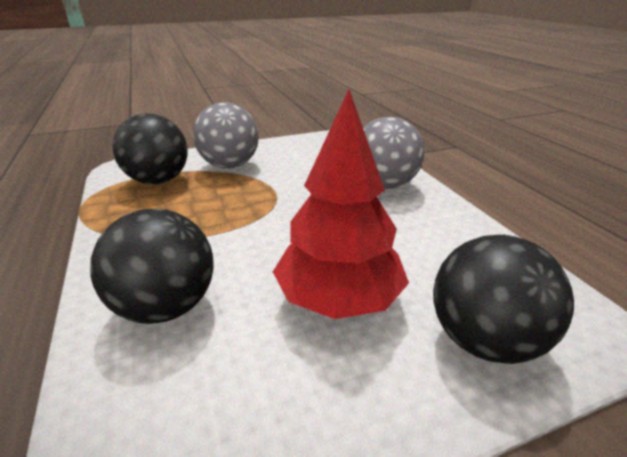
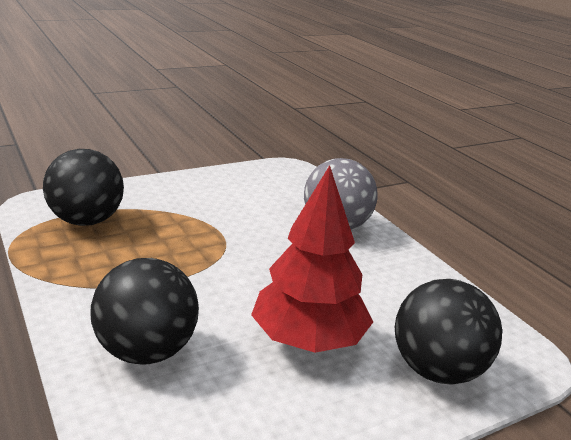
camera: 10 degrees left, 5 degrees down
(229, 165) = (163, 203): grey ball -> none

